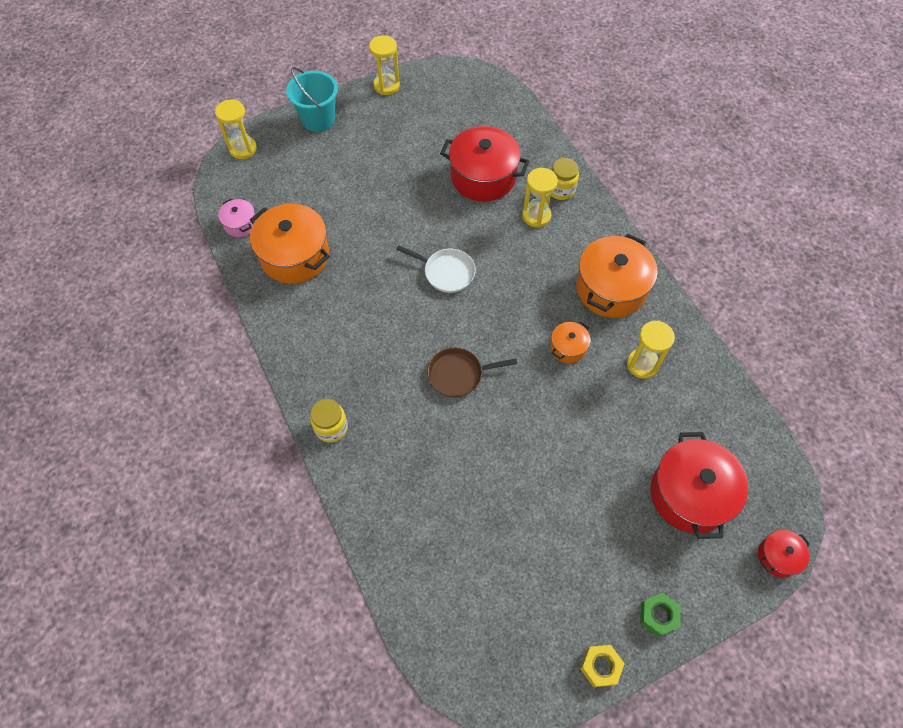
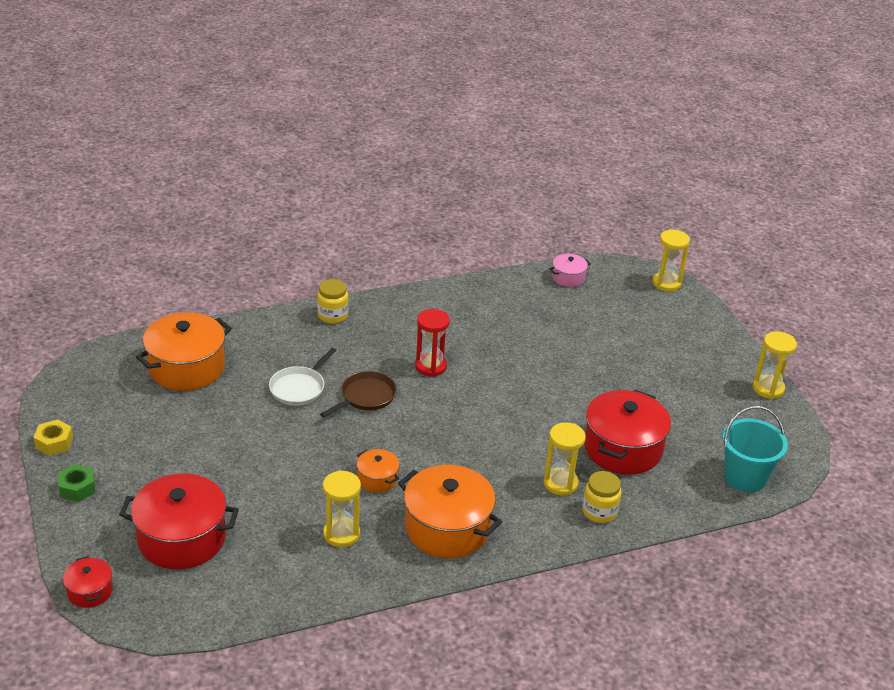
camera: 95 degrees right, 25 degrees down
(295, 255) = (525, 307): orange pot -> orange pot (186, 368)
(318, 119) = (710, 334): turquoise bucket -> turquoise bucket (745, 477)
(402, 325) = (430, 366): none -> red hourglass
(446, 272) = (490, 403): white pan -> white pan (299, 388)
(458, 374) = (366, 397): brown pan -> brown pan turned 45 degrees clockwise

